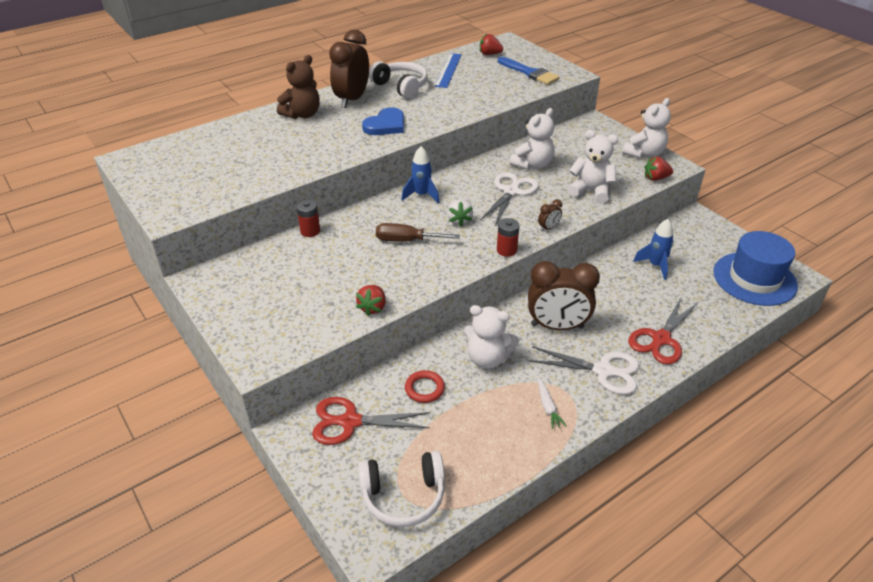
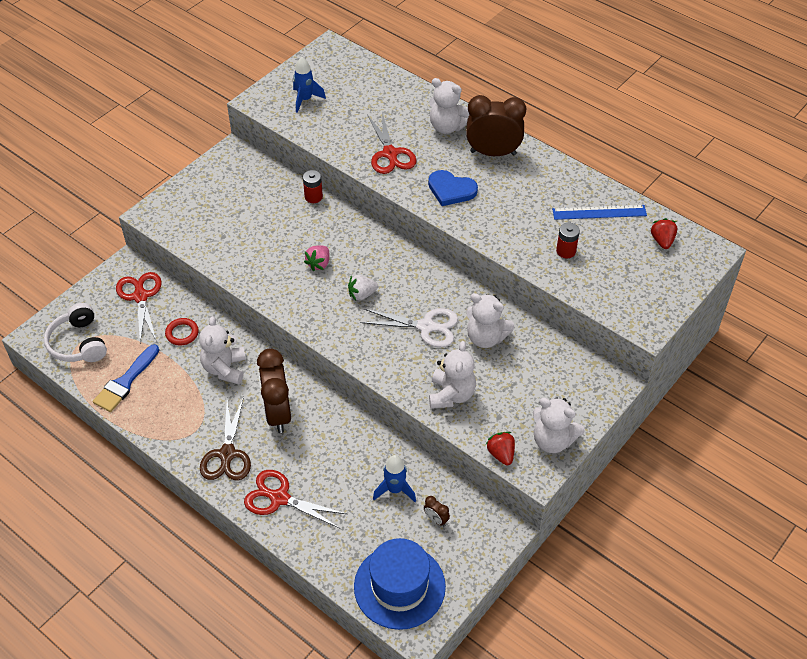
camera: 75 degrees right, 10 degrees up
(302, 114) = (447, 127): brown teddy bear -> white teddy bear
(317, 147) = (390, 154): none -> red scissors
(372, 307) = (223, 263): red strawberry -> none
(401, 87) = (539, 182): white headphones -> none
(406, 240) = (319, 264): brown screwdriver -> pink strawberry
(421, 195) = (395, 258): blue rocket -> blue rocket (305, 100)
(506, 250) = (325, 338): red battery -> red battery (566, 251)
(529, 73) = (628, 285): blue brush -> blue brush (125, 382)
(548, 228) = (371, 365): brown clock -> brown clock (436, 520)
(548, 407) = (177, 418): white carrot -> none
(603, 371) = (227, 454): white scissors -> brown scissors

